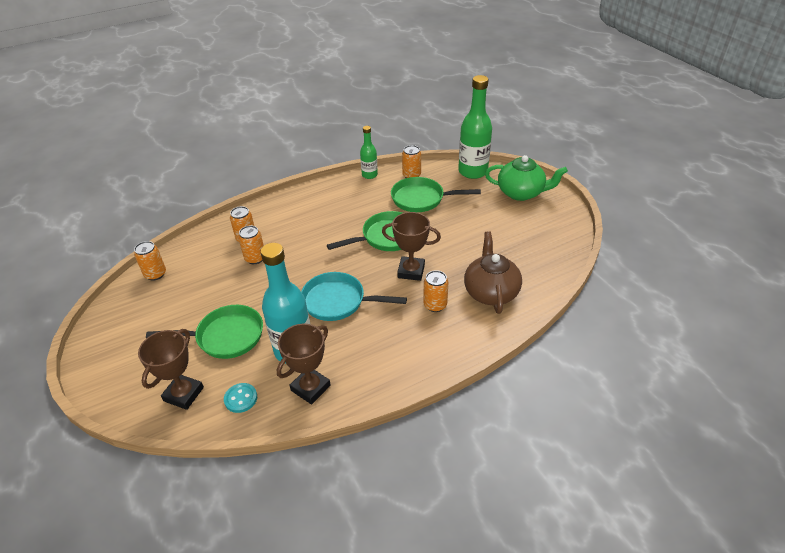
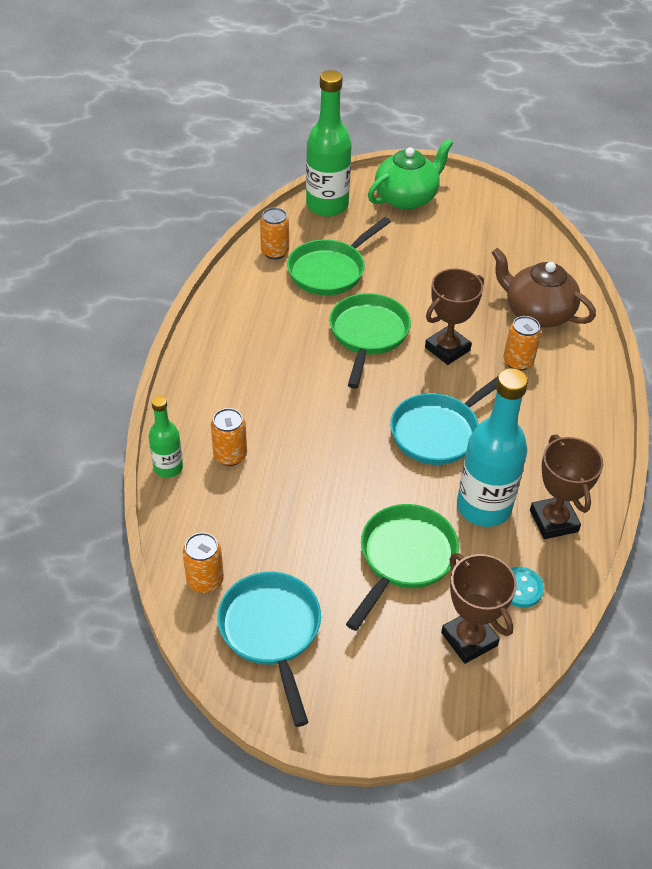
camera: 55 degrees left, 5 degrees up
(137, 313) = (271, 631): none -> turquoise pan
(255, 258) = (282, 465): orange can -> none
(369, 175) = (230, 283): green bottle -> green bottle (168, 467)

